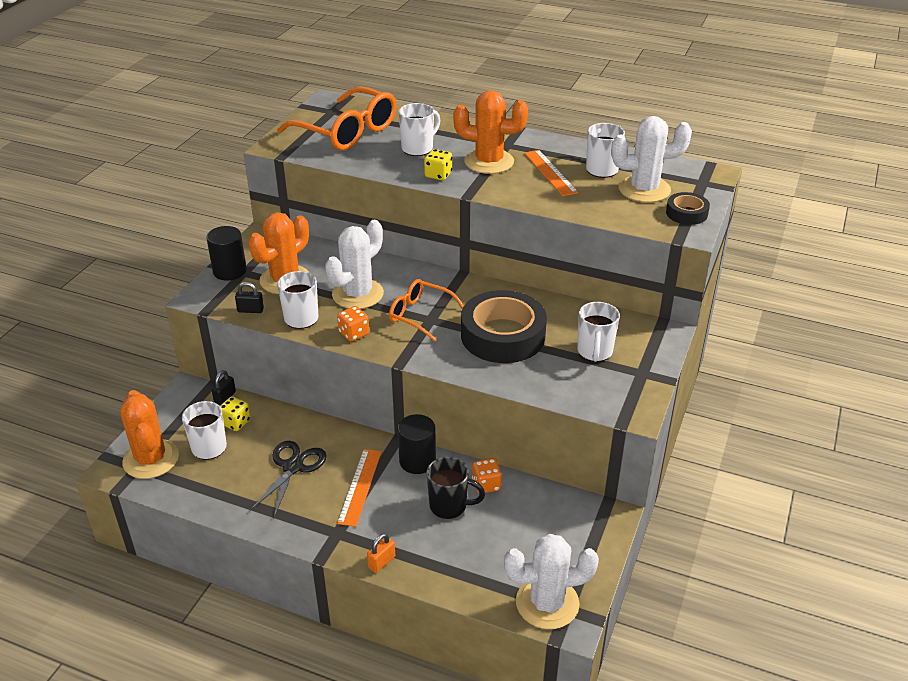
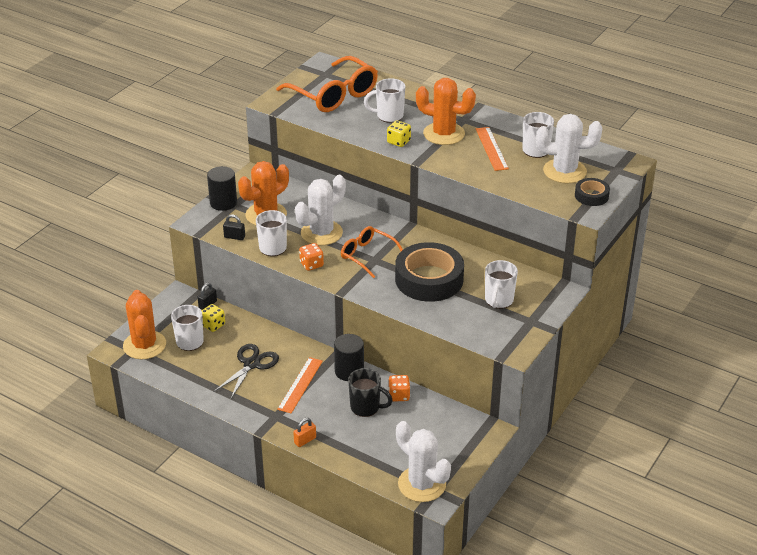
camera: 10 degrees right, 0 degrees up
(418, 148) = (389, 116): white mug -> white mug turned 150 degrees counterclockwise
(547, 603) = (422, 484): white cactus -> white cactus turned 45 degrees clockwise

